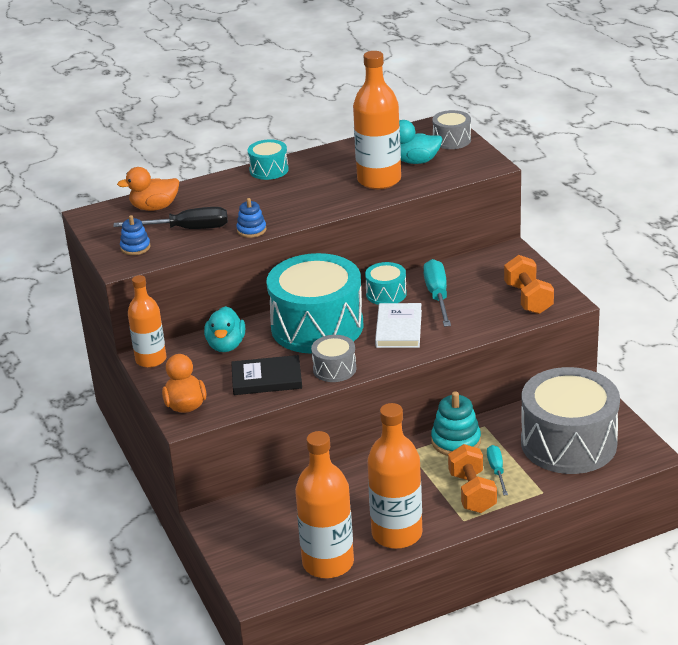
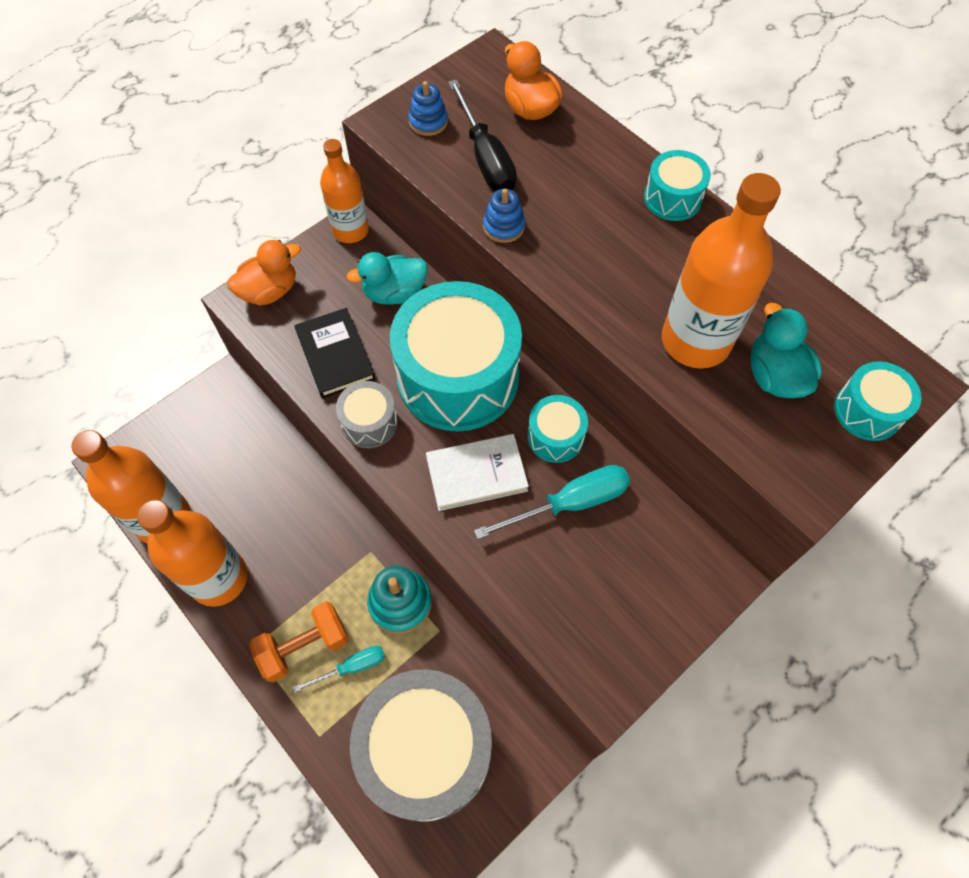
camera: 70 degrees right, 30 degrees up
(451, 140) = (867, 411): grey drum -> turquoise drum
(528, 299) = (599, 632): orange dumbbell -> none

